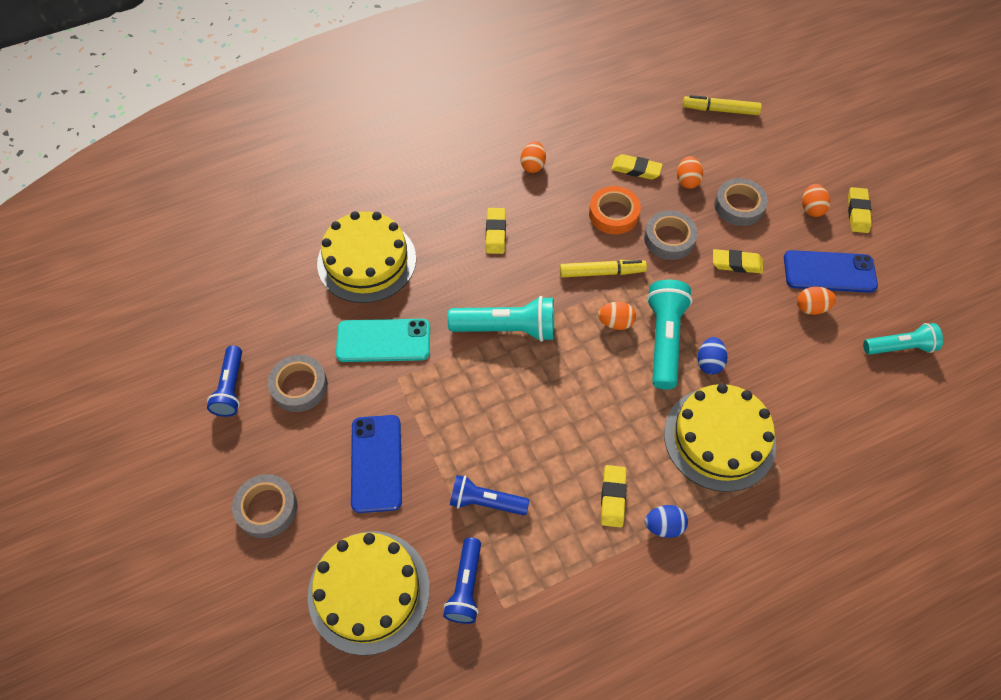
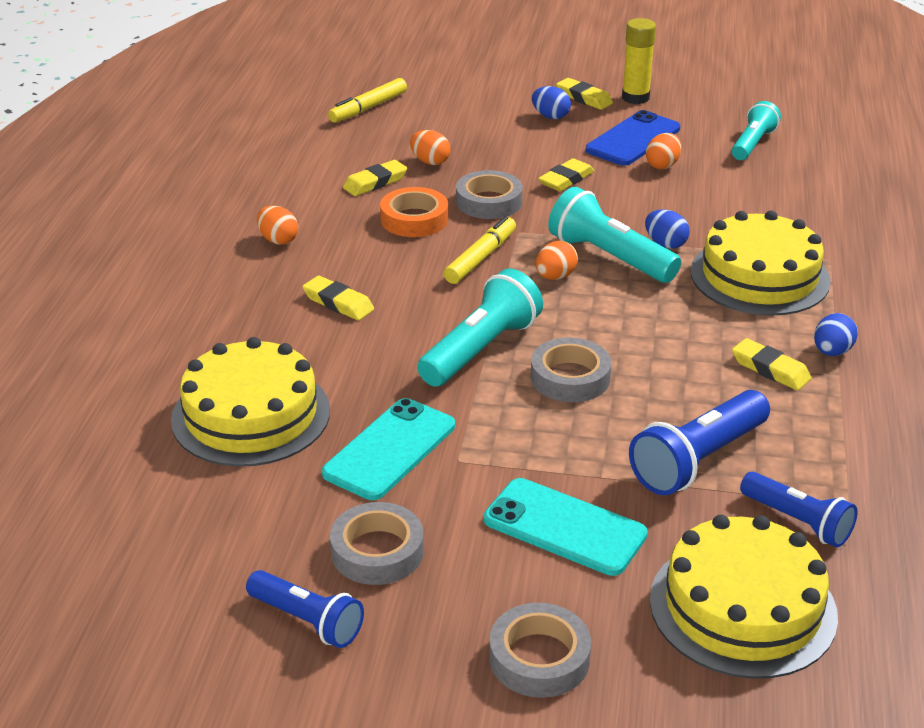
camera: 55 degrees left, 25 degrees down
(376, 463) = (564, 527): blue phone -> turquoise phone
(485, 502) = (698, 460): blue flashlight -> blue flashlight, size x1.52
(739, 206) = (499, 149): grey tape -> grey tape (570, 377)
(811, 208) = (550, 116): orange egg -> blue egg
(891, 241) = (635, 98): none -> yellow glue stick

